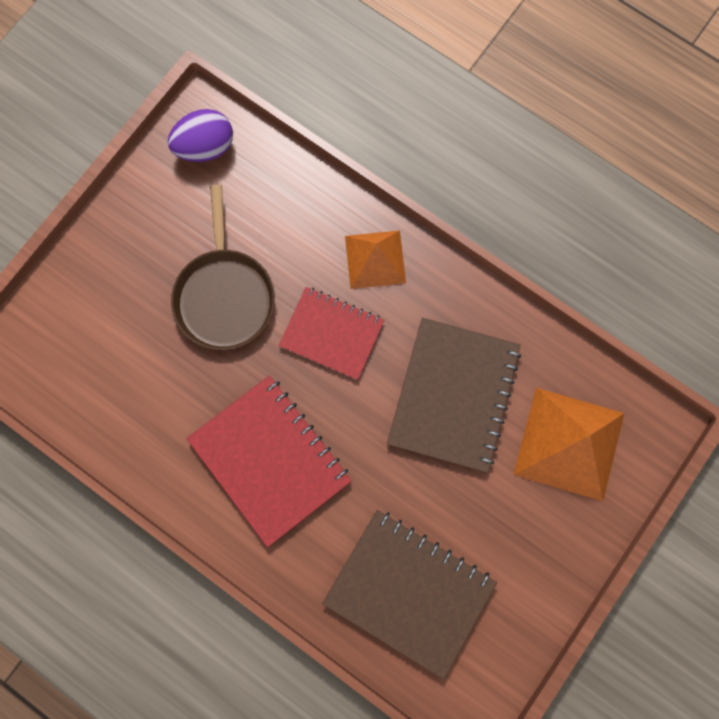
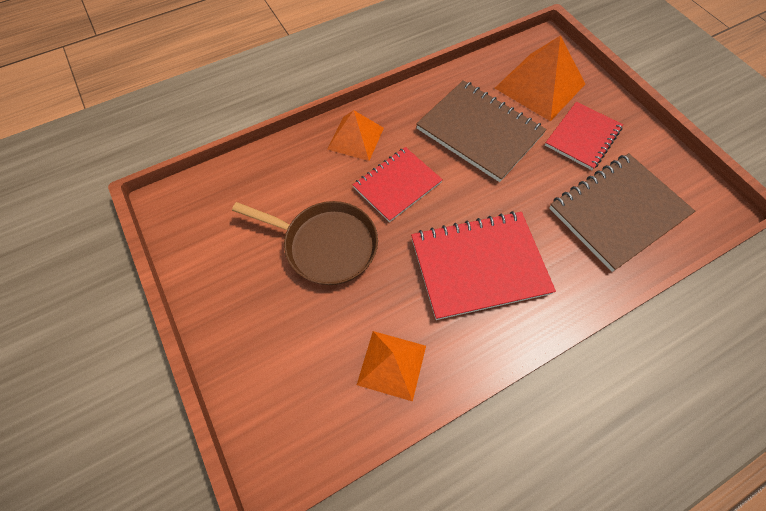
camera: 65 degrees left, 15 degrees down
(128, 417) = (392, 364): none -> orange pyramid
(205, 147) = (195, 211): purple egg -> none
(506, 522) = (582, 137): none -> red notebook

